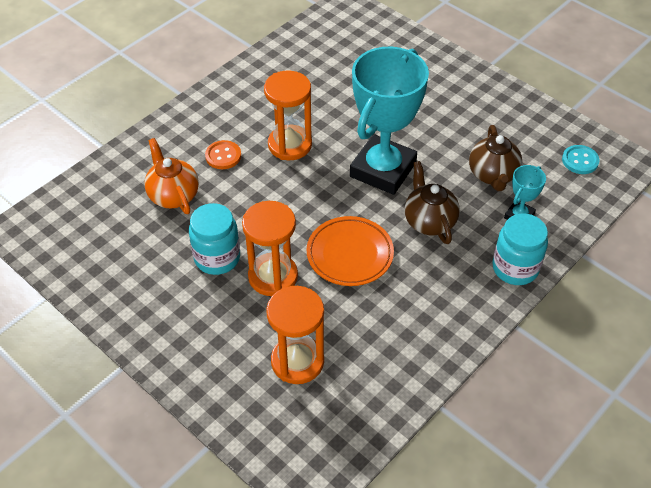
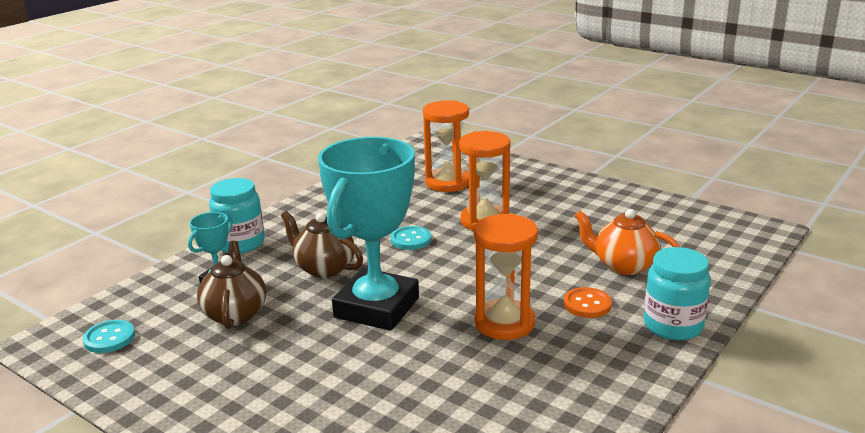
camera: 175 degrees right, 25 degrees down
(173, 195) = (623, 265): orange teapot -> orange teapot turned 150 degrees clockwise
(217, 258) = (545, 227): turquoise jar -> turquoise jar (673, 326)
(350, 254) = (411, 239): orange plate -> turquoise button
(429, 221) = (324, 268): brown teapot -> brown teapot turned 150 degrees clockwise

